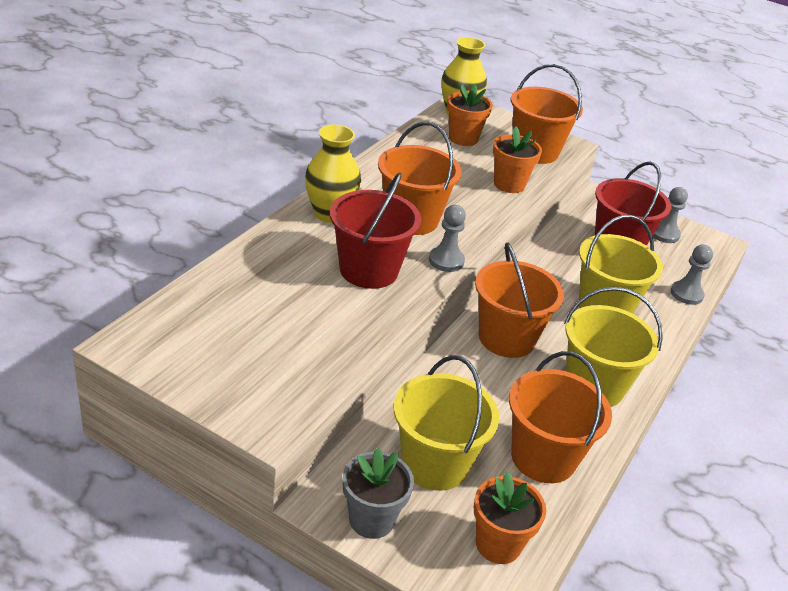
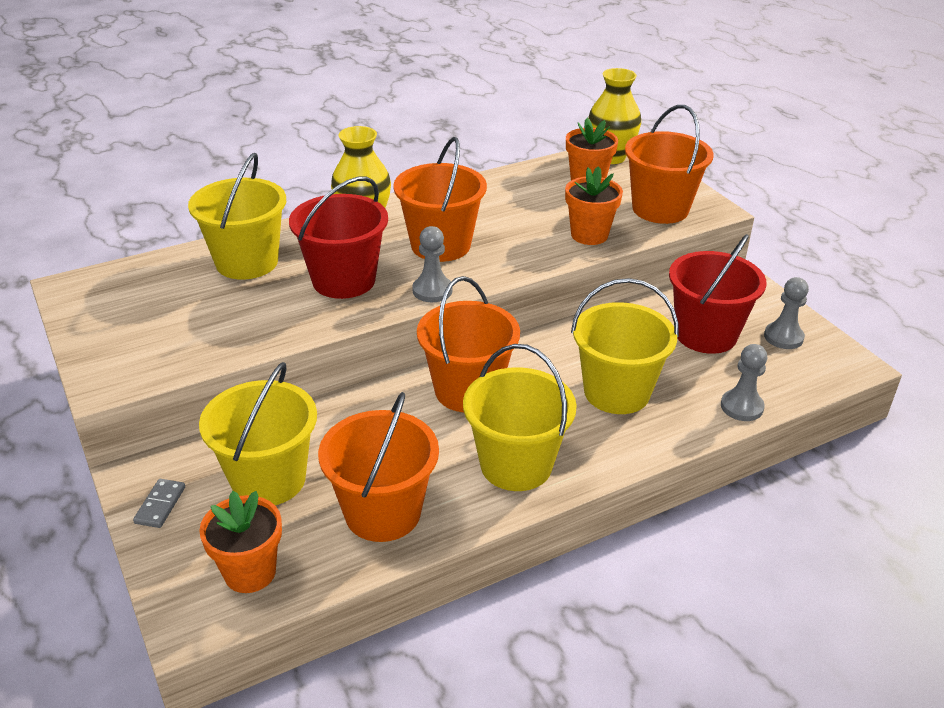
camera: 35 degrees right, 0 degrees up
(268, 275) = (247, 262): none -> yellow bucket
(371, 519) = (160, 505): grey flower pot -> grey domino

